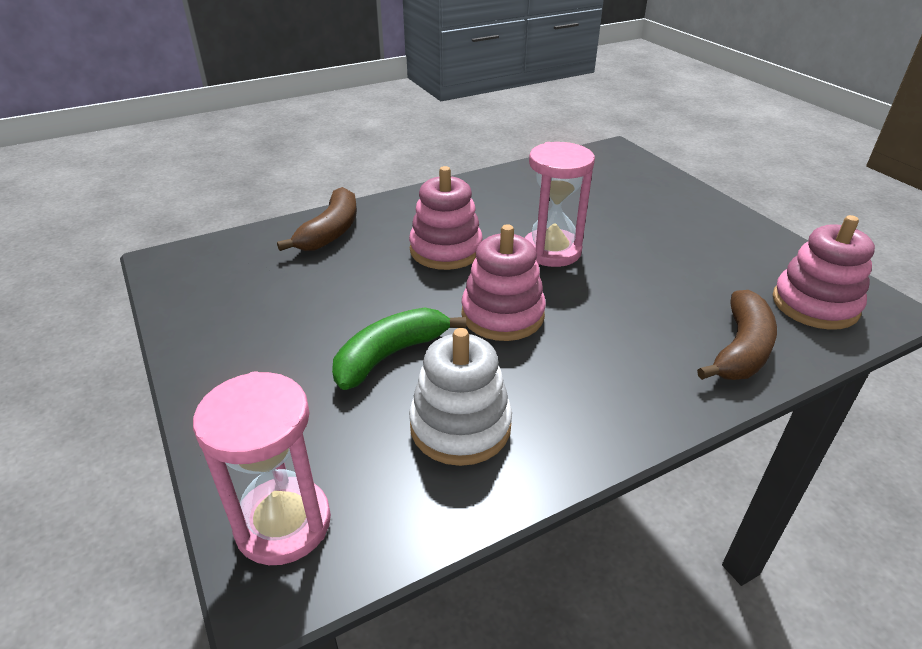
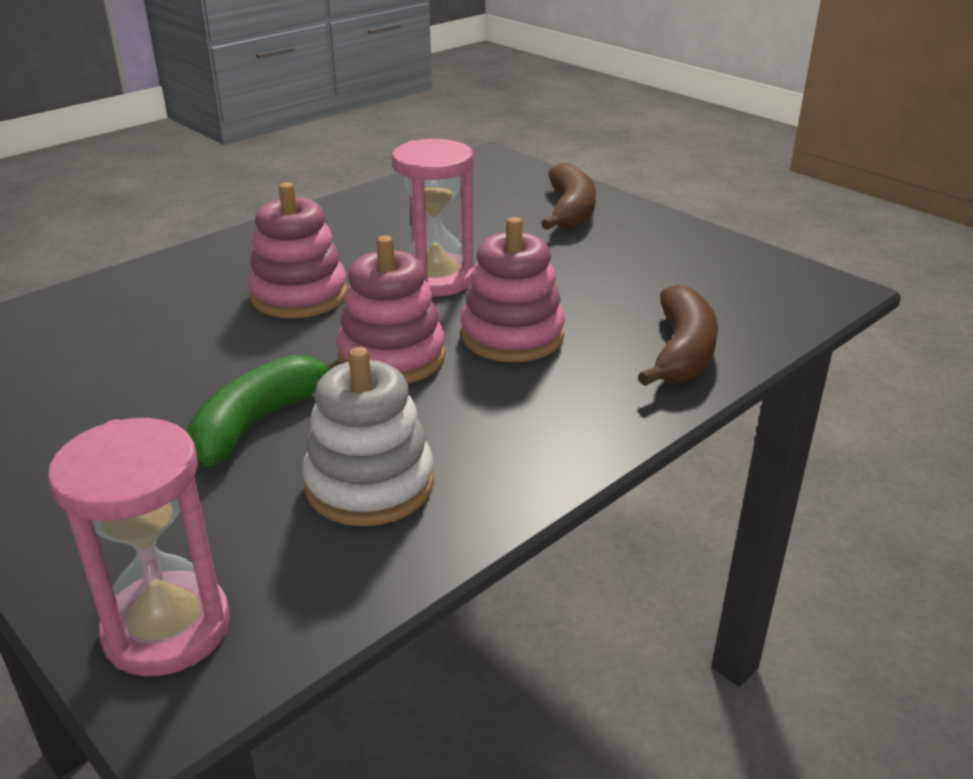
camera: 15 degrees left, 5 degrees down
(331, 231) = (134, 294): brown banana -> brown banana (570, 211)
(815, 304) = (753, 295): pink stacking toy -> pink stacking toy (512, 336)

